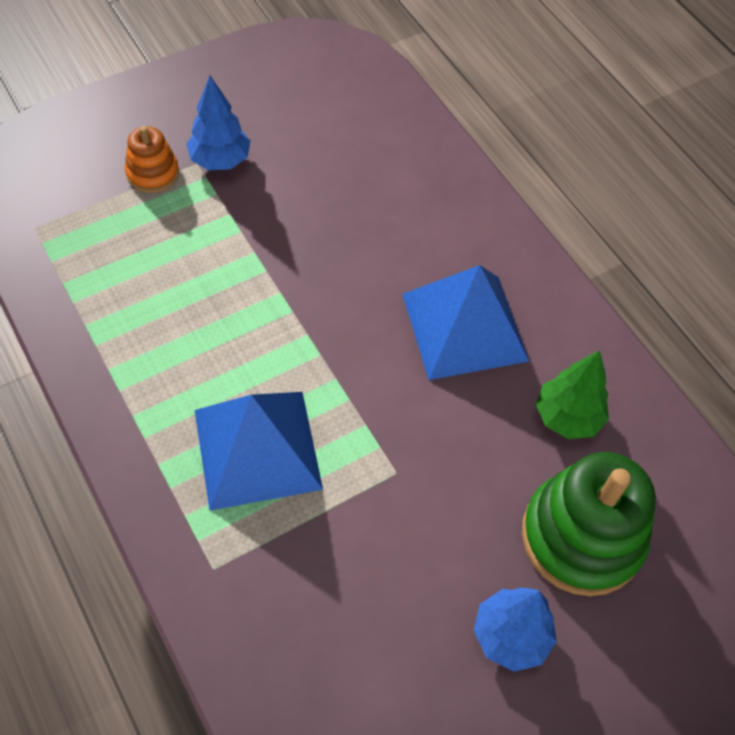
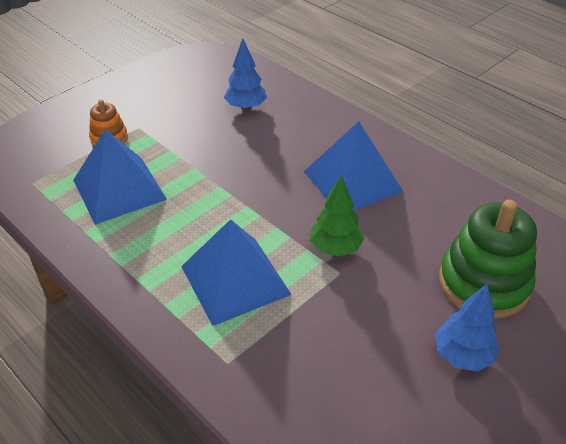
camera: 10 degrees left, 15 degrees down
(145, 266) = (119, 189): none -> blue pyramid
(220, 160) = (154, 123): blue tree -> blue tree (246, 107)
(567, 417) = (442, 217): green tree -> green tree (335, 248)

